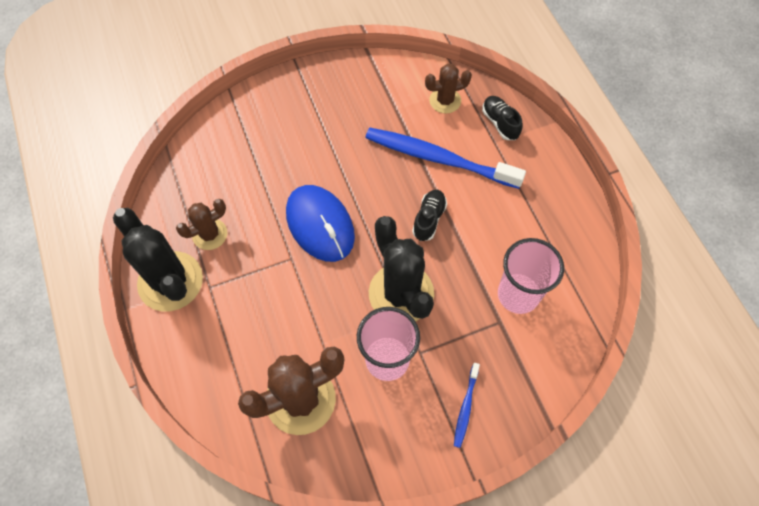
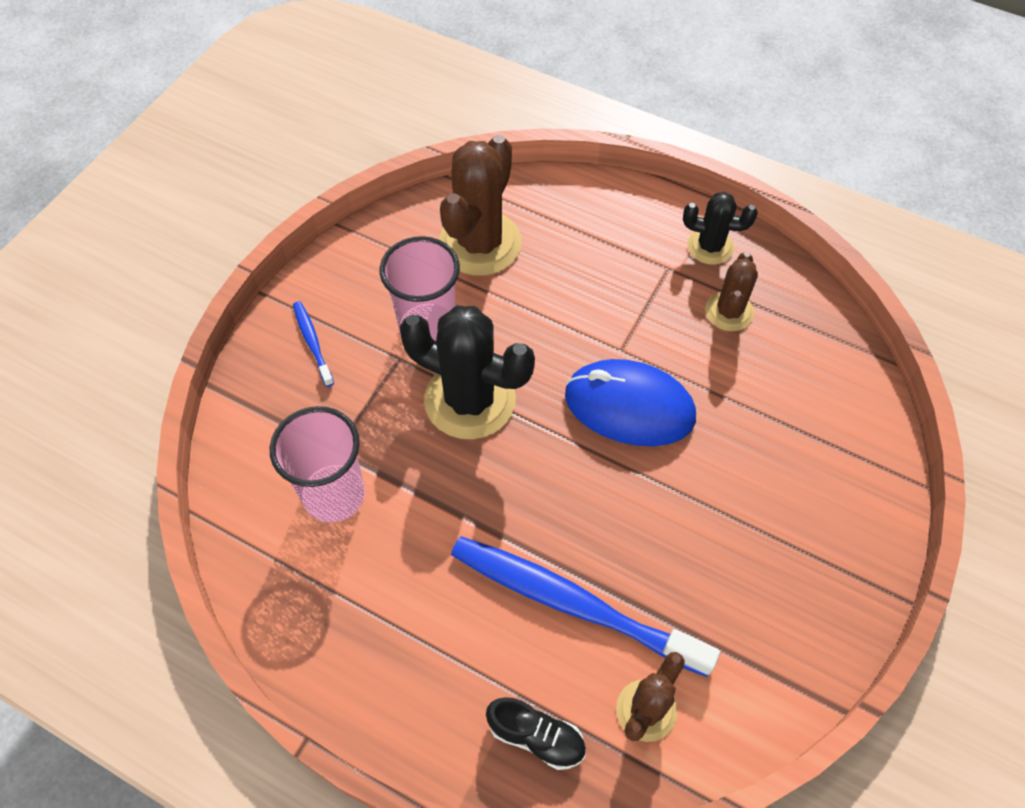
camera: 140 degrees right, 5 degrees down
(170, 281) = (710, 246): black cactus -> black cactus, size x0.56
(429, 219) = (512, 508): black shoe -> none
(438, 158) = (572, 603): blue toothbrush -> blue toothbrush turned 135 degrees counterclockwise

